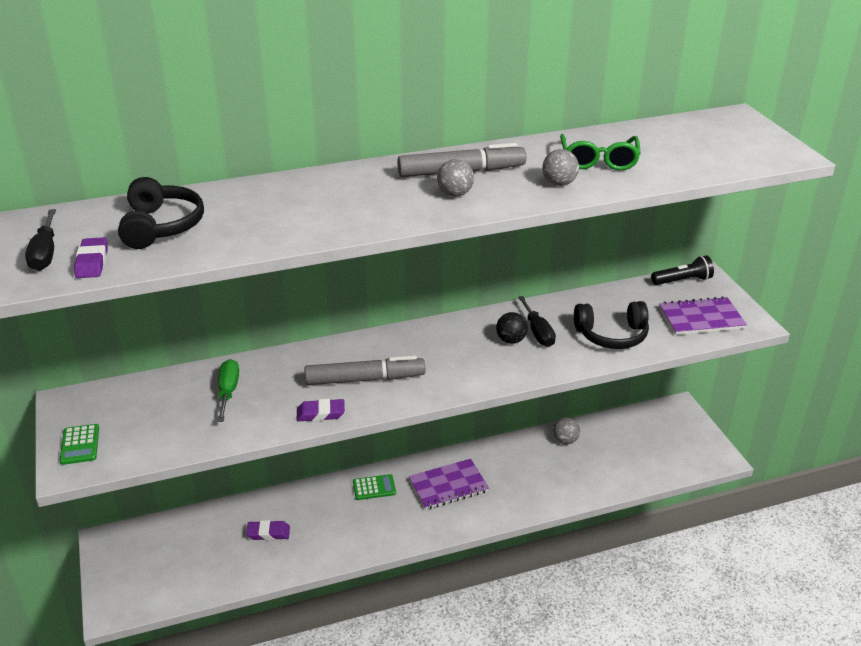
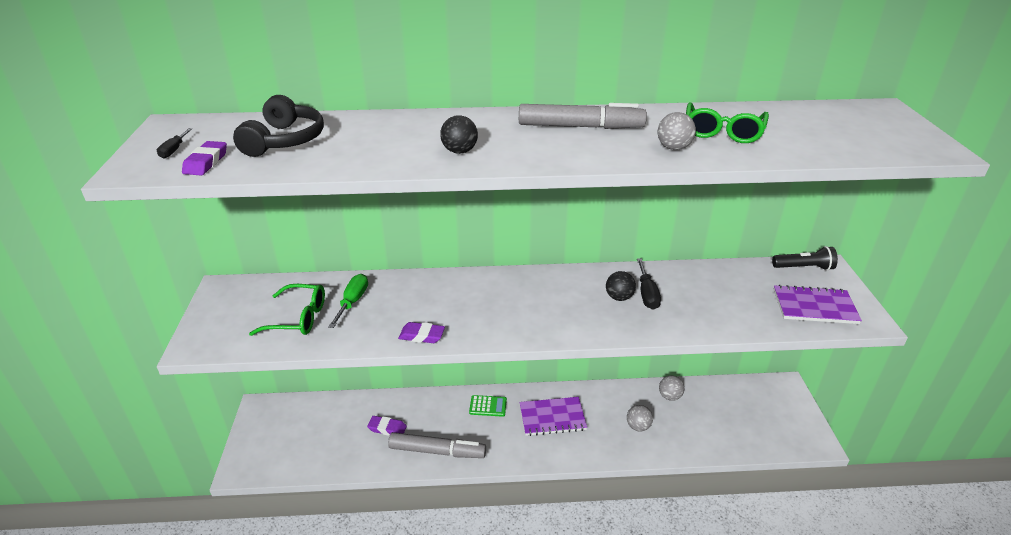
camera: 15 degrees right, 0 degrees up
(45, 253) = (174, 150): black screwdriver -> black screwdriver, size x0.61
(80, 445) = (213, 326): green calculator -> none
(174, 419) = (298, 318): none -> green glasses
(354, 214) = (459, 151): none -> black ball
(364, 379) = (472, 311): grey marker -> grey marker (437, 451)
(455, 194) = (565, 145): grey ball -> grey ball (638, 426)
(612, 335) = (718, 308): black headphones -> none

